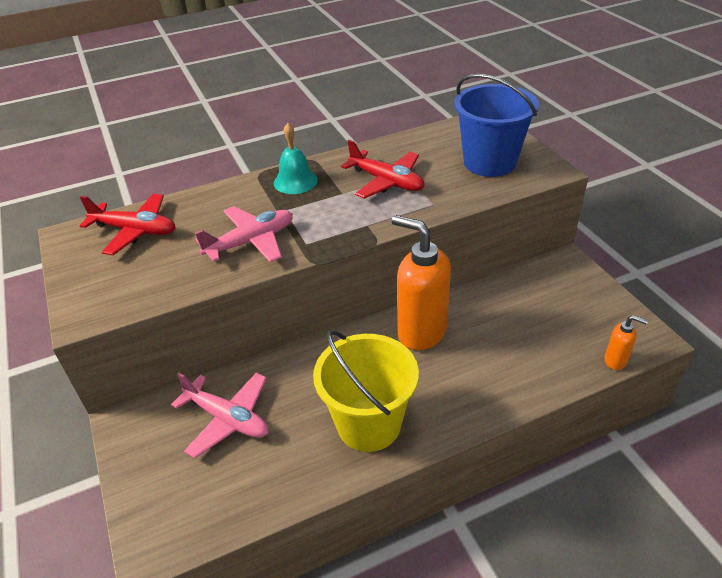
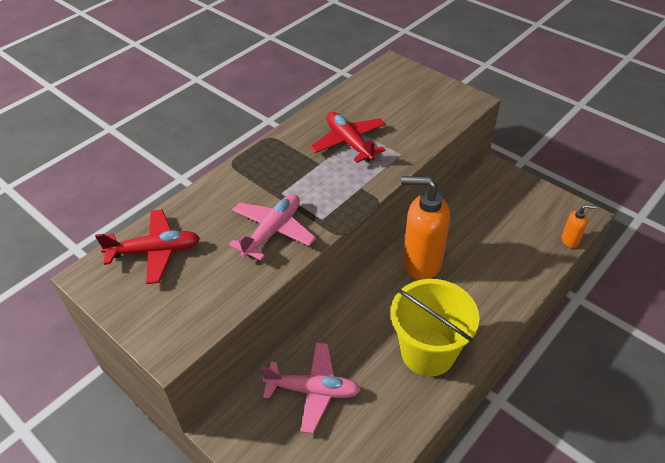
camera: 25 degrees left, 5 degrees up
(295, 181) = (270, 162): turquoise bell -> none
(386, 181) = (349, 143): red plane -> red plane turned 135 degrees counterclockwise
(489, 162) = (420, 104): blue bucket -> none

